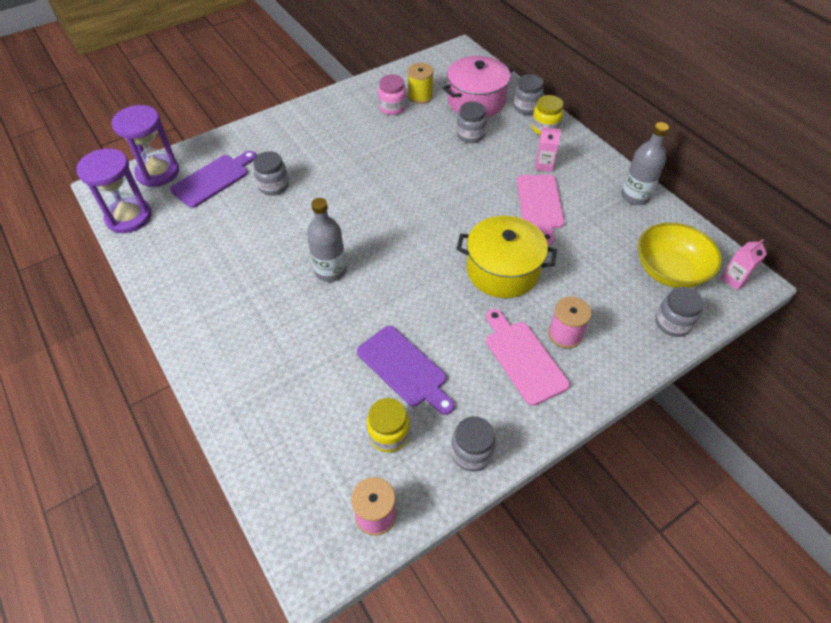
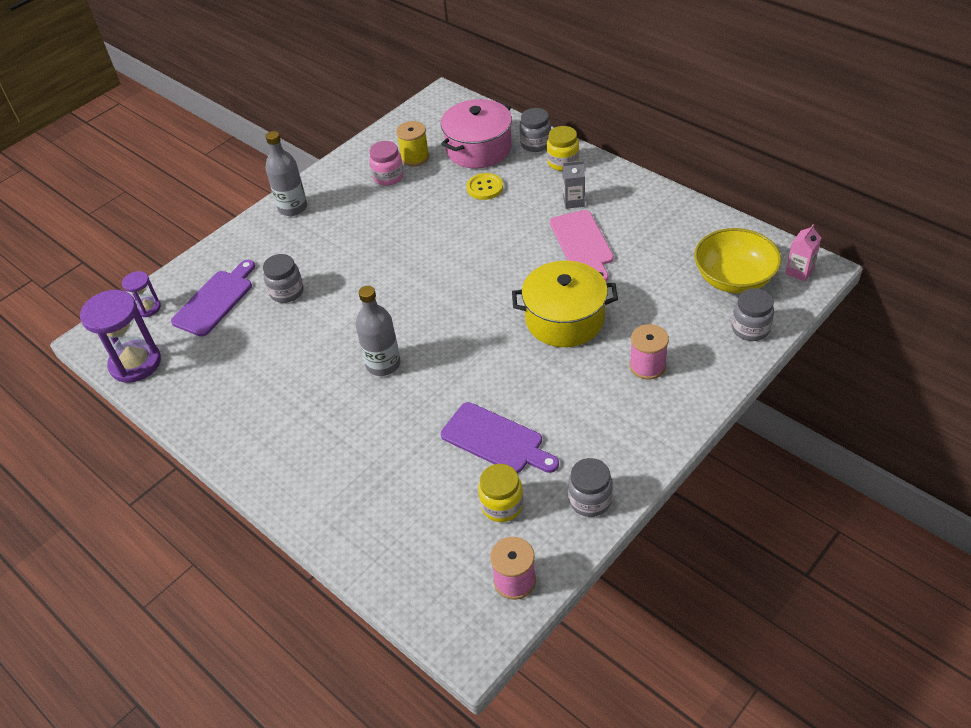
camera: 10 degrees left, 5 degrees down
(158, 172) = (148, 308): purple hourglass -> purple hourglass, size x0.52
(470, 135) = (485, 188): grey jar -> yellow button
(523, 358) = (613, 399): pink cutting board -> none
(543, 165) = (573, 201): pink carton -> grey carton
(635, 196) = (678, 212): grey bottle -> grey bottle (292, 208)

